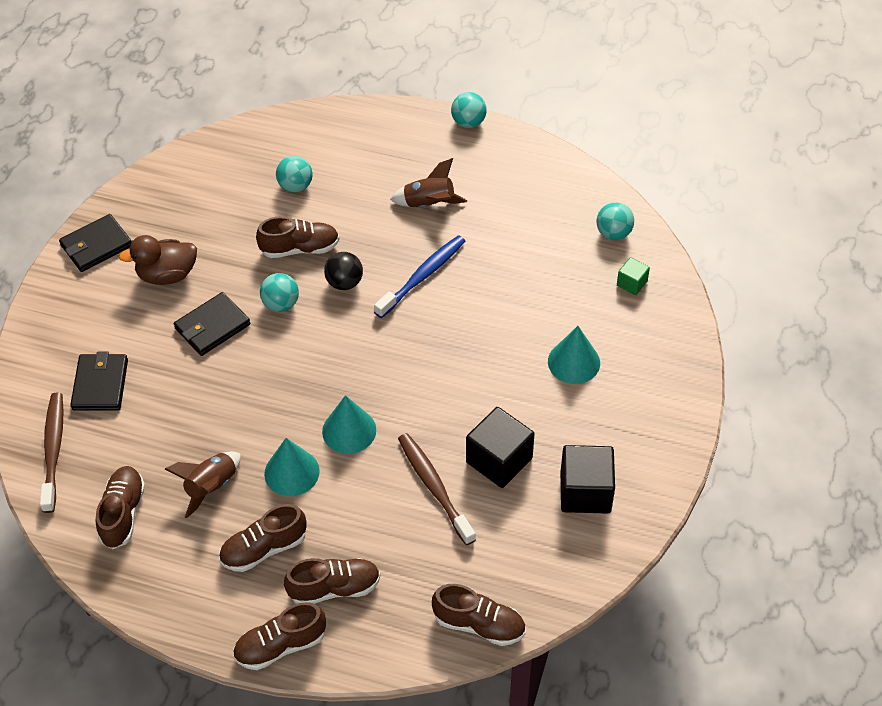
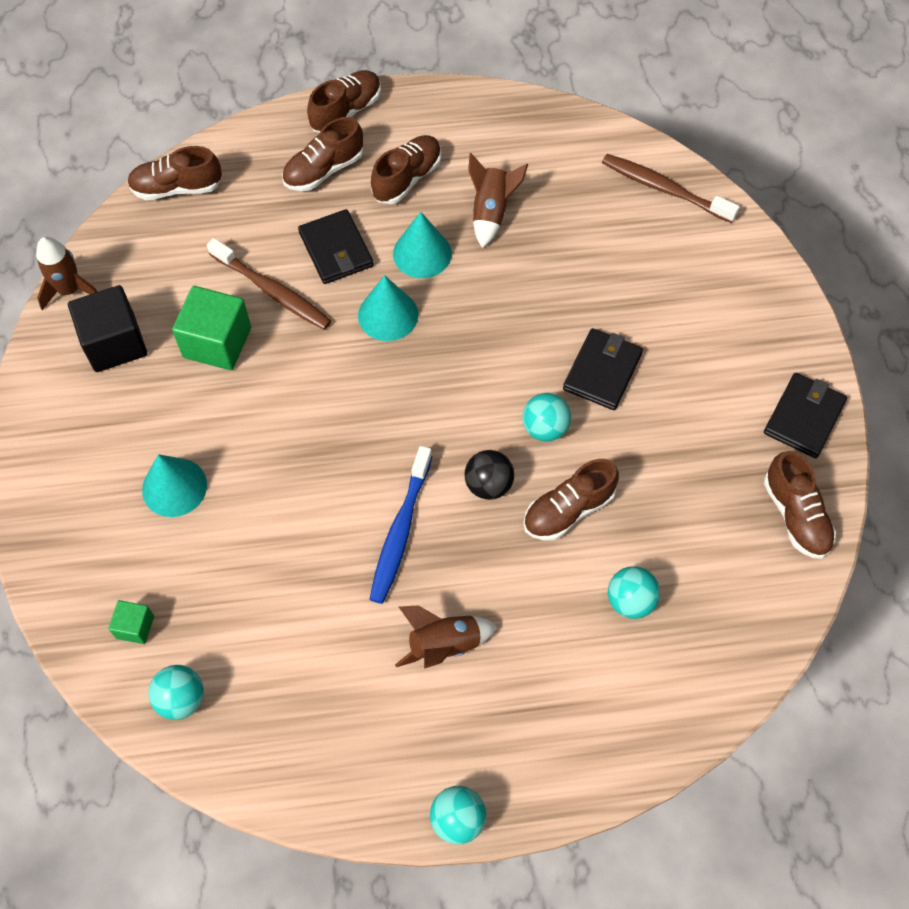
camera: 155 degrees right, 10 degrees up
(53, 450) = (664, 189): brown toothbrush -> brown toothbrush turned 150 degrees clockwise
(100, 384) = (670, 265): black wallet -> black wallet (336, 250)
(123, 513) = (556, 160): brown shoe -> brown shoe (795, 515)
(167, 275) = (696, 413): brown duck -> none
(499, 460) = (217, 342): black cube -> green cube
(611, 556) = (69, 290): none -> brown rocket

